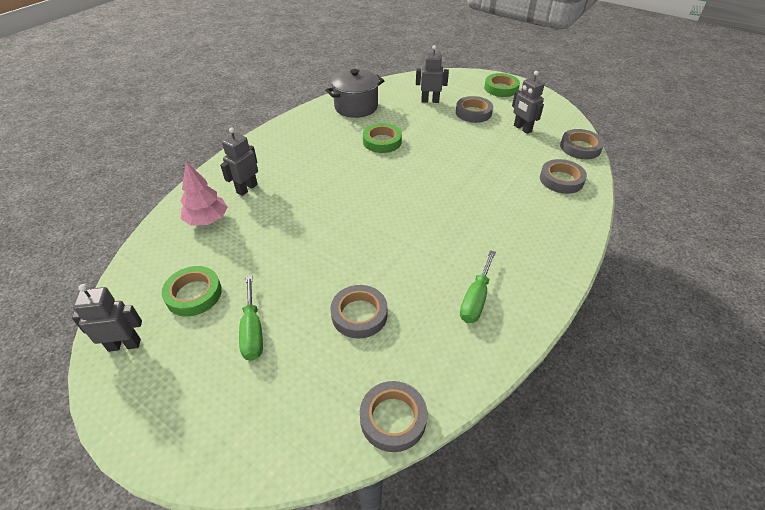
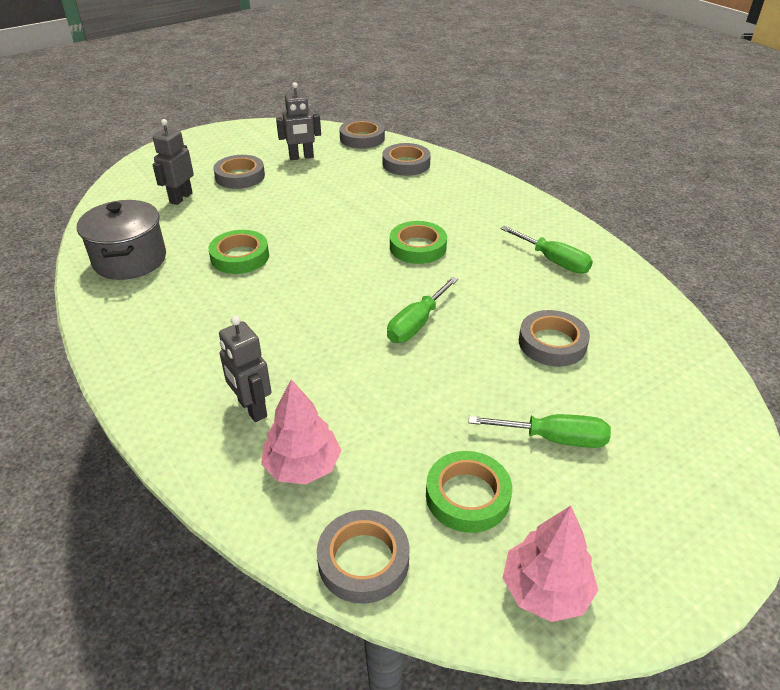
camera: 70 degrees left, 5 degrees down
(124, 345) = (545, 590): grey robot -> pink tree
(350, 235) = (416, 324): none -> green screwdriver
(393, 418) = (690, 348): grey tape -> grey tape (363, 560)
(501, 88) = (206, 145): green tape -> green tape (418, 247)

